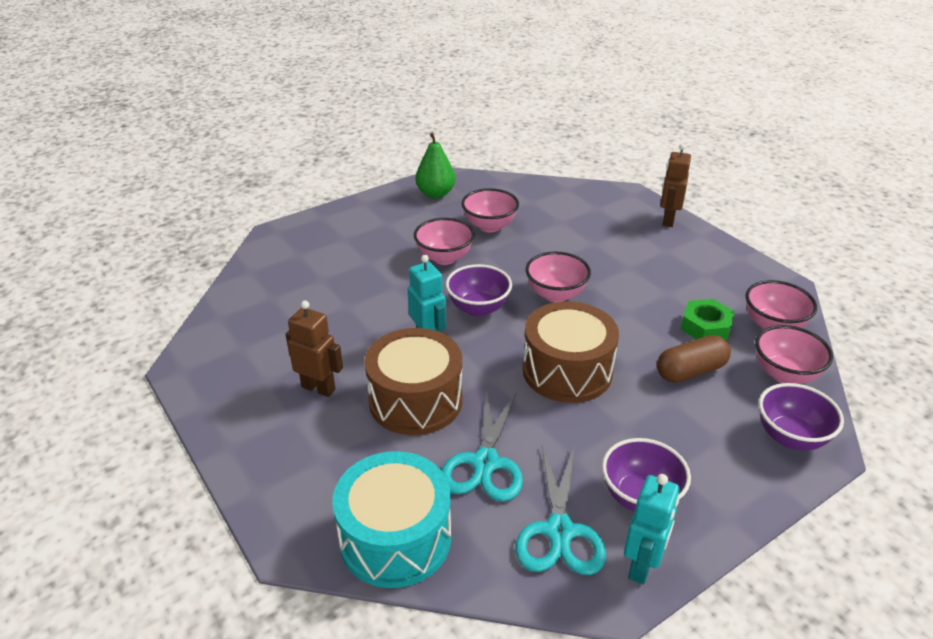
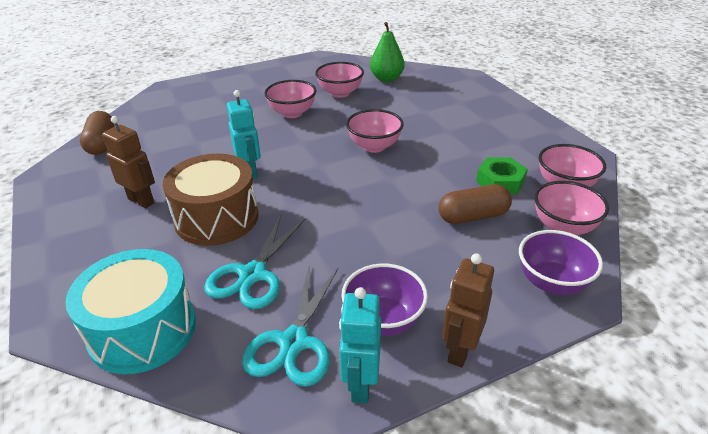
camera: 10 degrees right, 0 degrees up
(232, 317) = (101, 143): none -> brown capsule
(435, 194) = (306, 68): green pear -> green pear (386, 79)
(478, 308) = (303, 152): purple bowl -> none
(567, 371) = (359, 206): brown drum -> none
(642, 566) = (360, 385): turquoise robot -> turquoise robot turned 150 degrees clockwise
(668, 220) = (495, 98): brown robot -> brown robot (460, 350)

